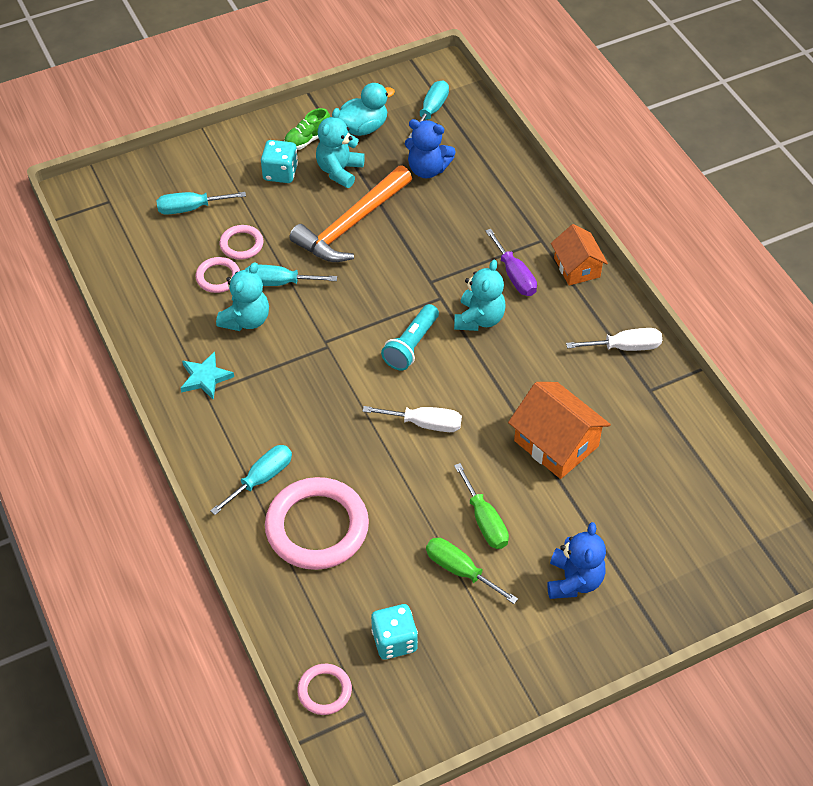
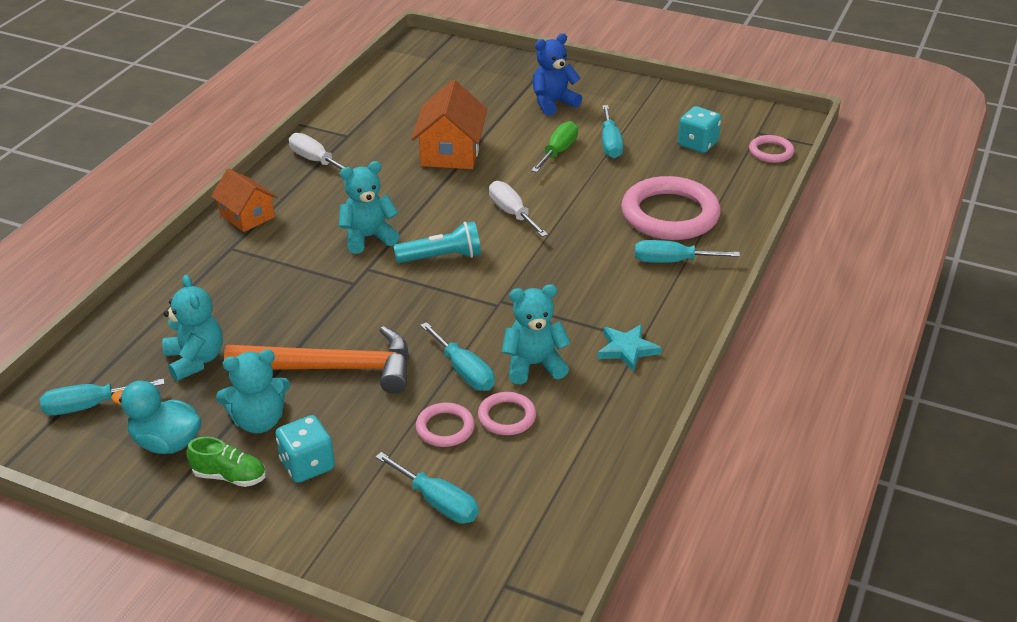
camera: 130 degrees left, 15 degrees down
(427, 169) = (195, 360): blue teddy bear -> turquoise teddy bear
(460, 570) = (610, 144): green screwdriver -> turquoise screwdriver
(514, 275) = (293, 242): purple screwdriver -> none
(577, 267) = (247, 216): orange house -> orange house turned 75 degrees counterclockwise

